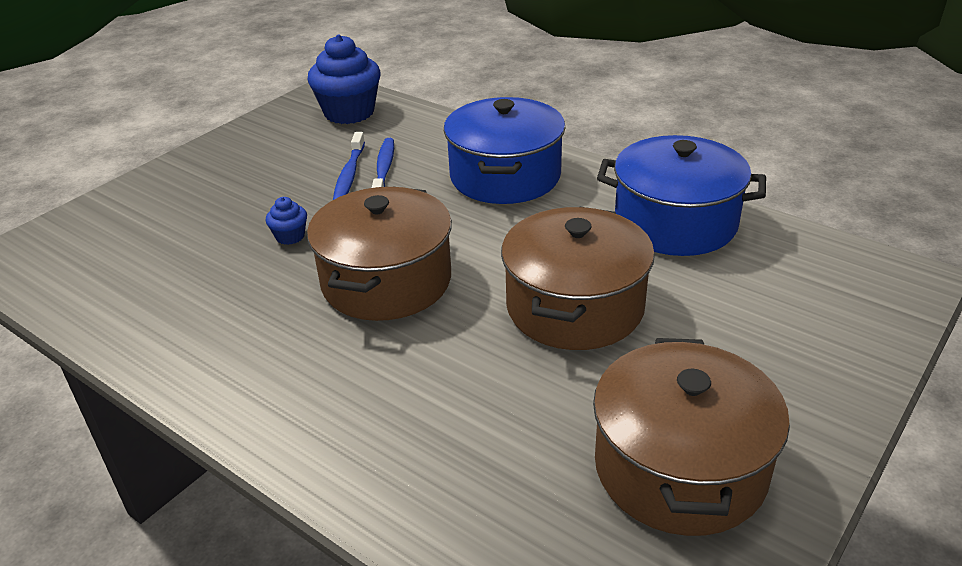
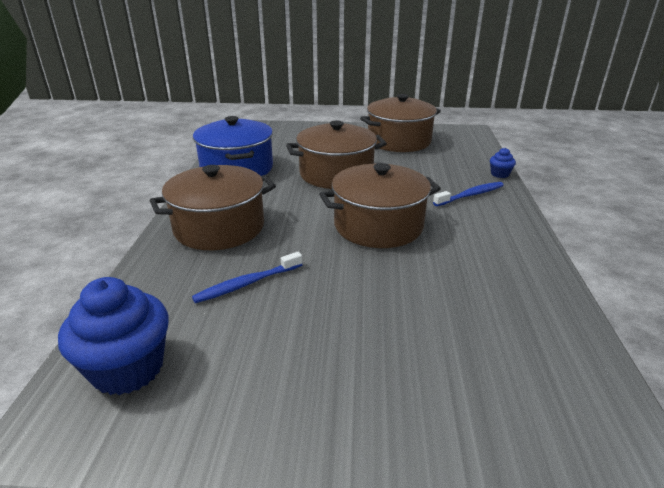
camera: 125 degrees left, 5 degrees down
(290, 236) = (380, 284): blue cupcake -> blue cupcake (500, 174)
(349, 175) = (268, 299): blue toothbrush -> blue toothbrush (470, 195)
(505, 176) = (219, 227): blue pot -> brown pot

